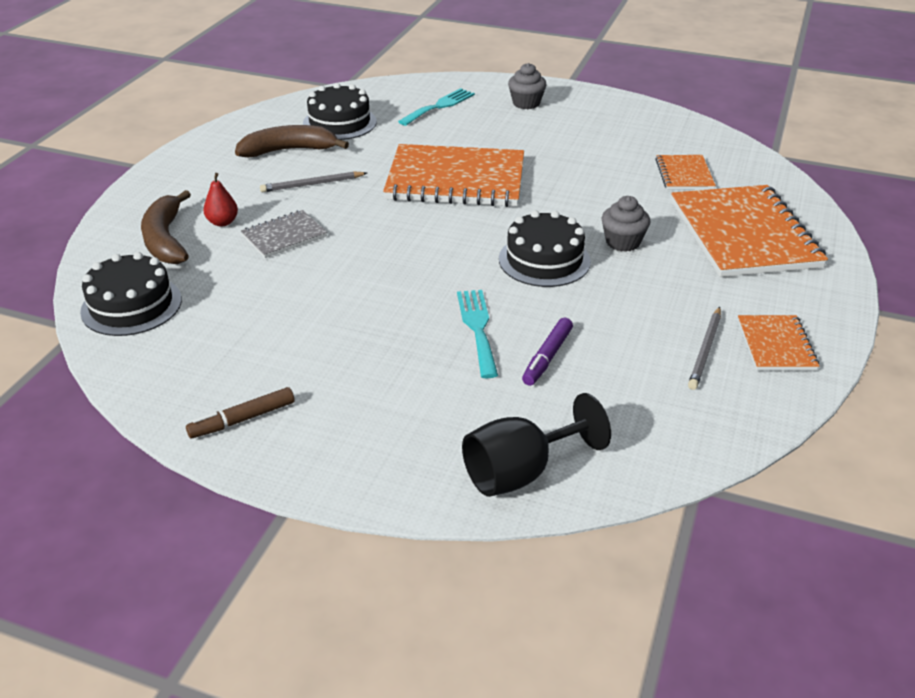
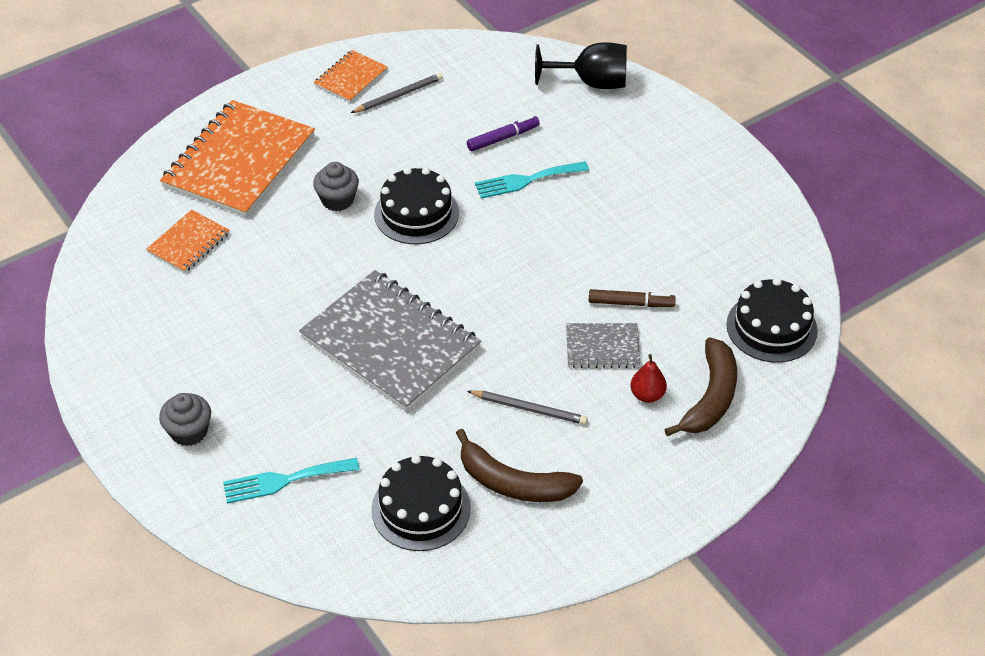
camera: 145 degrees left, 10 degrees up
(242, 419) = (734, 188): brown marker -> brown marker (631, 303)
(456, 180) = (390, 343): orange notebook -> grey notebook
(478, 328) = (526, 180): turquoise fork -> turquoise fork turned 45 degrees clockwise

